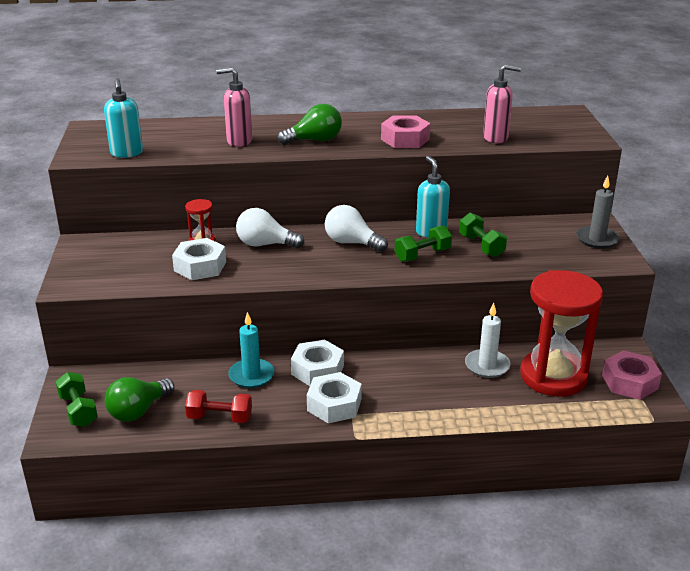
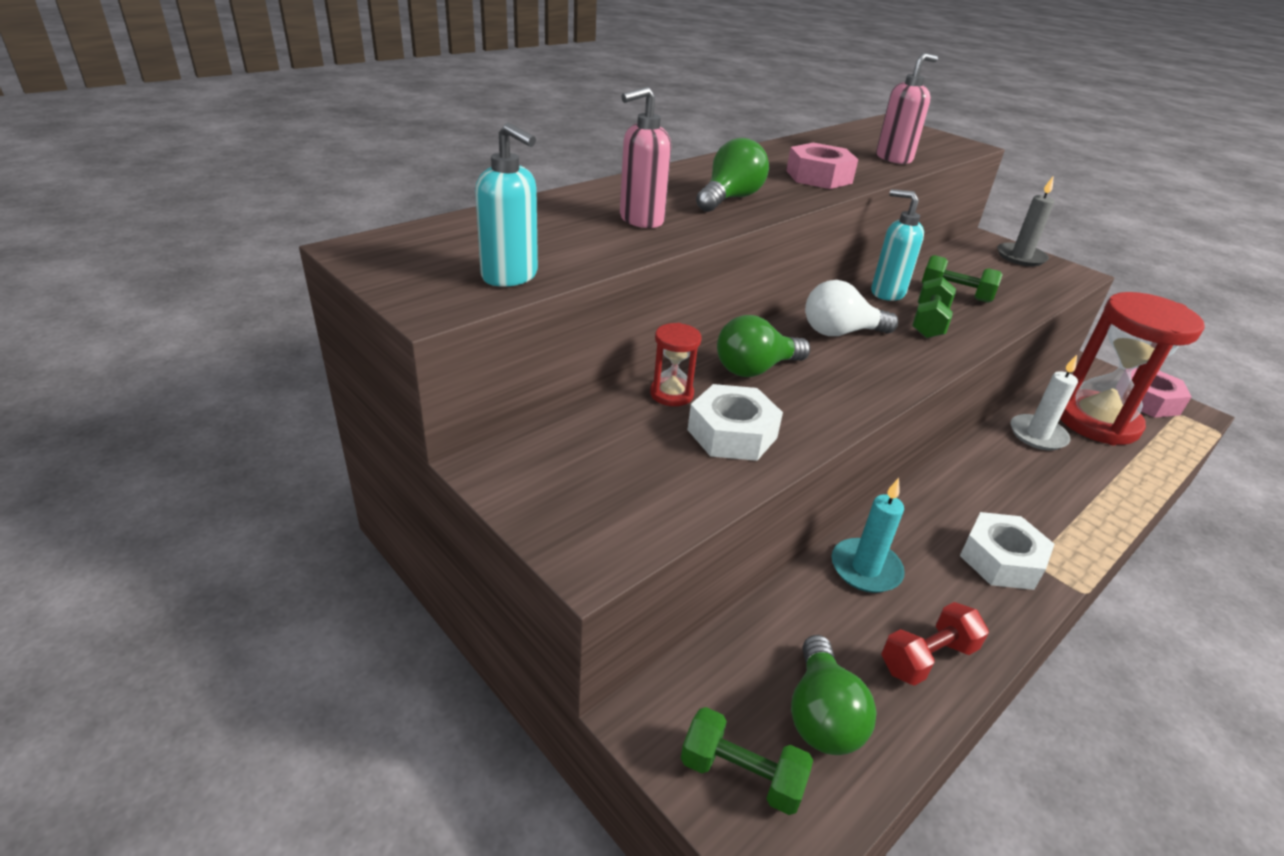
camera: 40 degrees left, 5 degrees up
(265, 244) = (755, 369): white light bulb -> green light bulb
(317, 370) = (916, 521): white nut -> none

